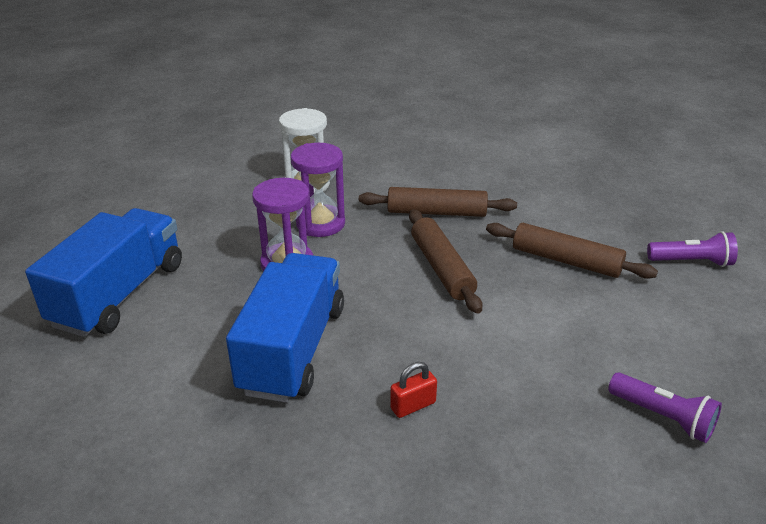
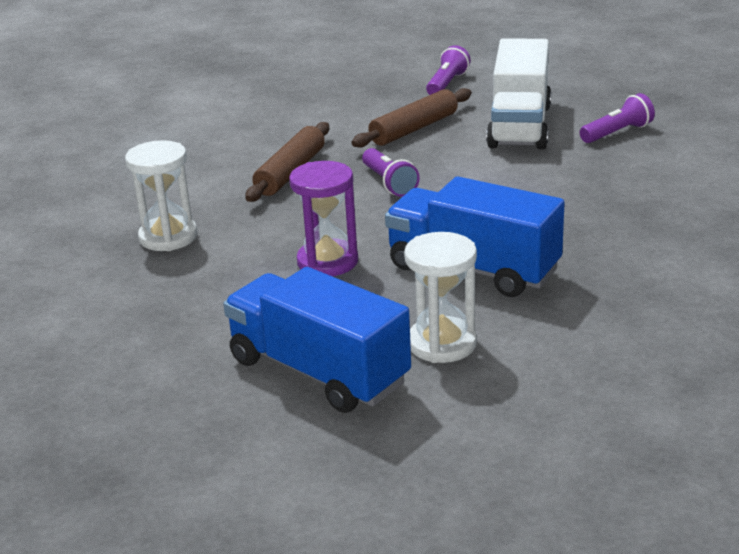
camera: 70 degrees left, 5 degrees down
(160, 352) = (442, 343): none -> white hourglass
(320, 223) = (262, 236): purple hourglass -> none
(413, 405) = (571, 221): red padlock -> none
(442, 268) = (389, 183): brown rolling pin -> purple flashlight
(623, 331) = (519, 126): none -> white truck

